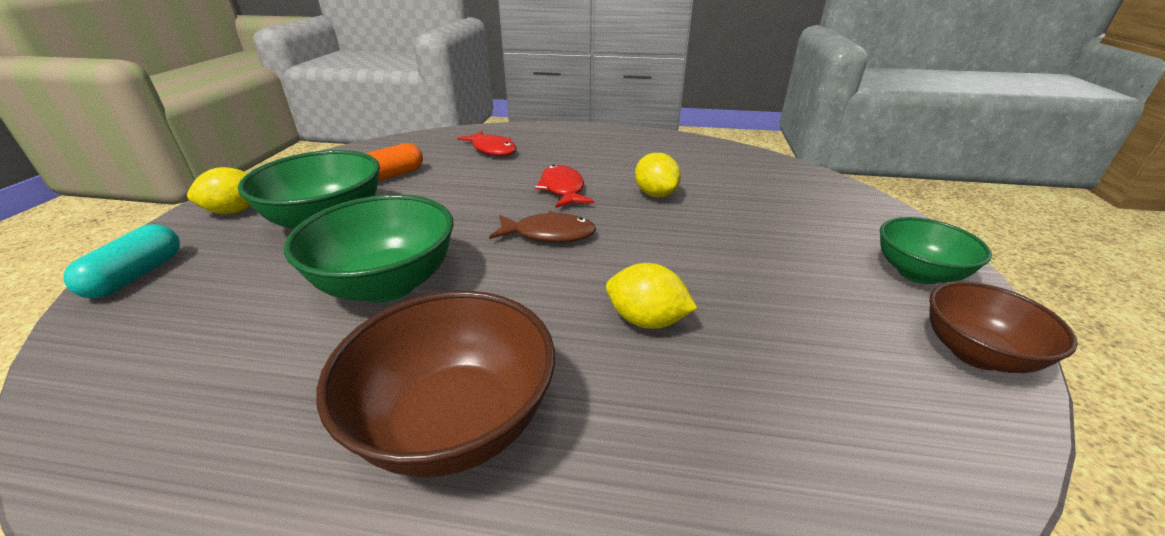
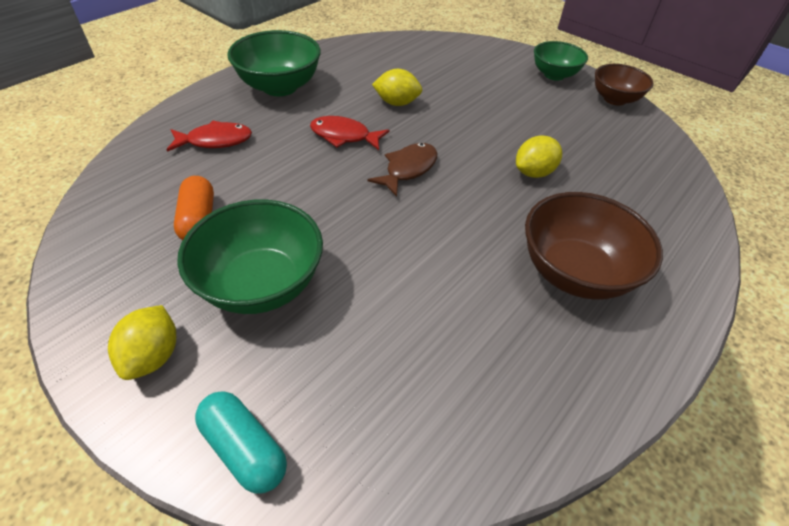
camera: 60 degrees left, 15 degrees up
(387, 284) = (410, 268): green bowl -> green bowl (280, 87)

